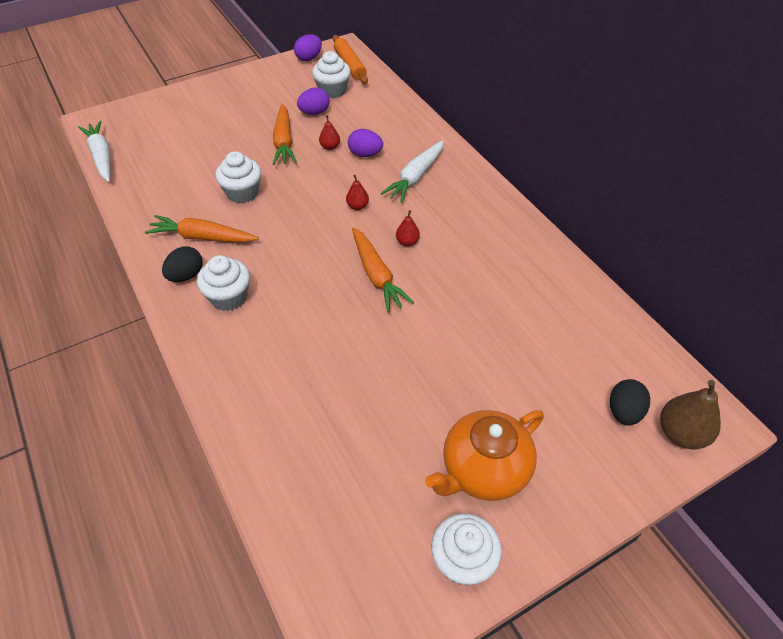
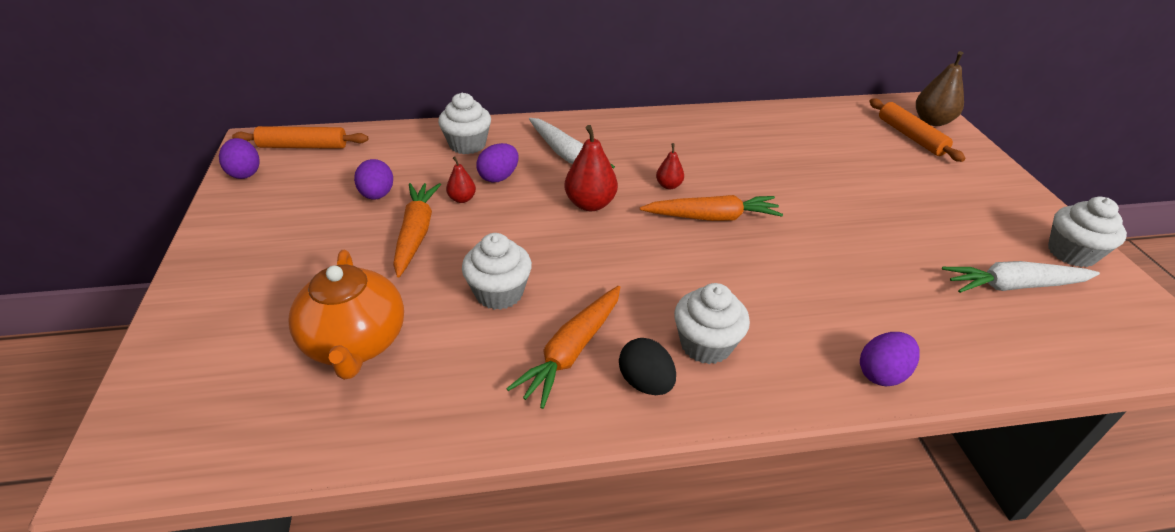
camera: 70 degrees left, 10 degrees down
(101, 156) = (259, 459): white carrot -> white carrot (1013, 286)
(230, 398) = (882, 374): none -> purple egg
(284, 141) = (416, 233): orange carrot -> orange carrot turned 105 degrees counterclockwise
(332, 90) = (344, 171): white cupcake -> white cupcake (467, 145)
(357, 206) = (590, 204): red pear -> red pear, size x1.81
(484, 470) = (974, 217): orange teapot -> orange teapot (356, 343)
(624, 412) = (910, 136): black egg -> orange rolling pin

